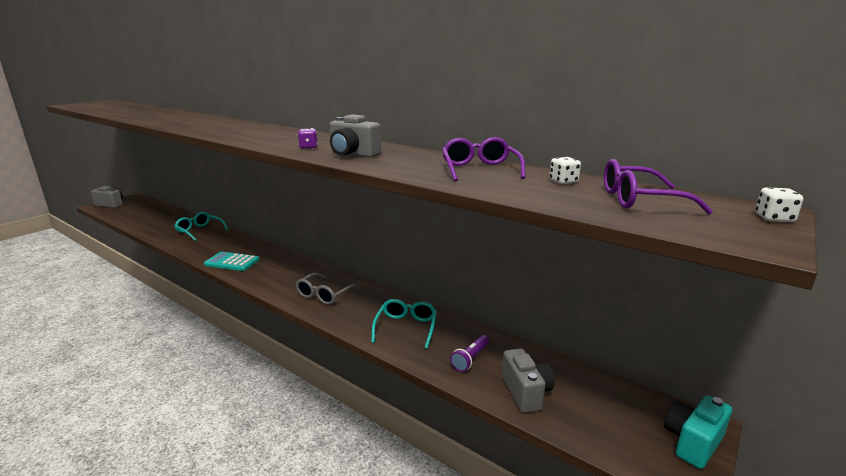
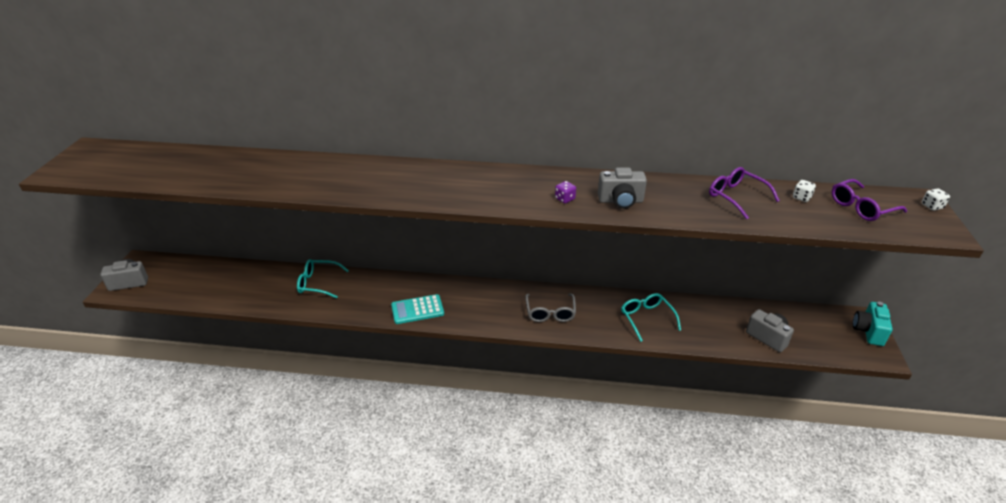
camera: 30 degrees left, 15 degrees up
(470, 359) = (714, 327): purple flashlight -> none

